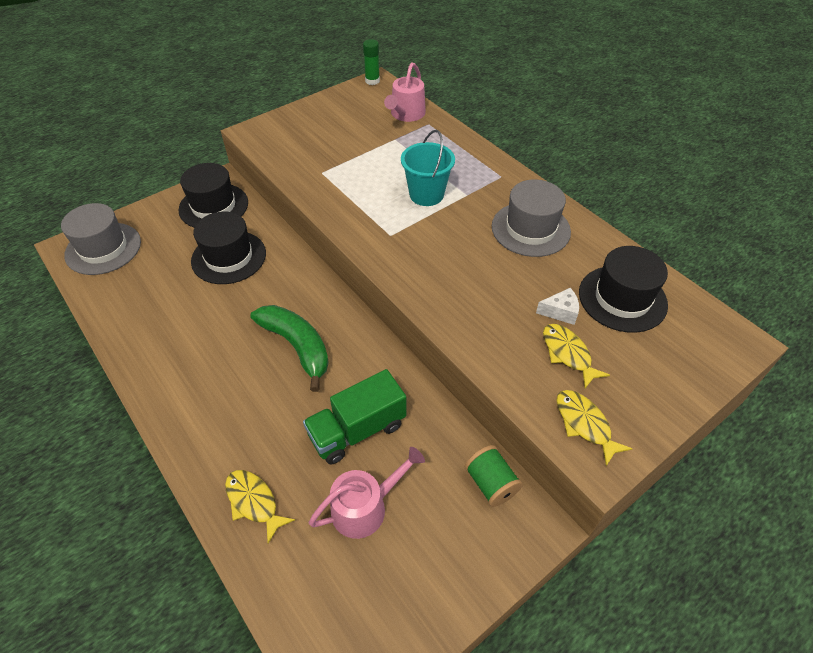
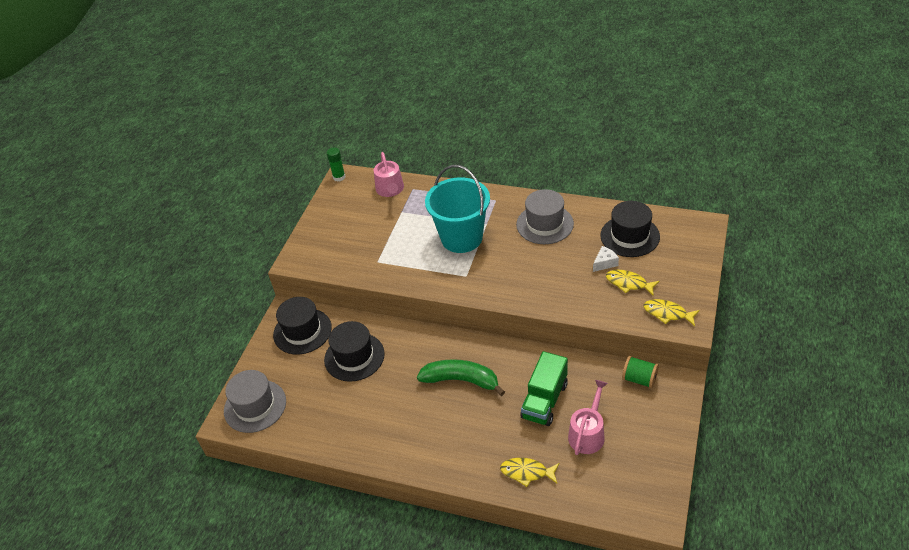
camera: 30 degrees left, 5 degrees down
(426, 194) = (461, 238): turquoise bucket -> turquoise bucket, size x1.58

